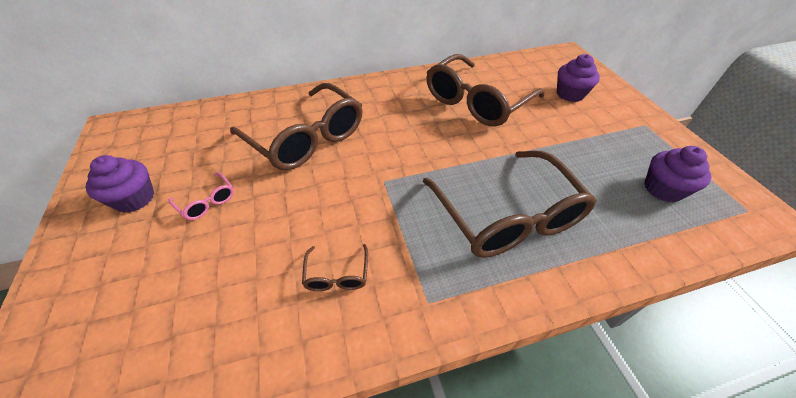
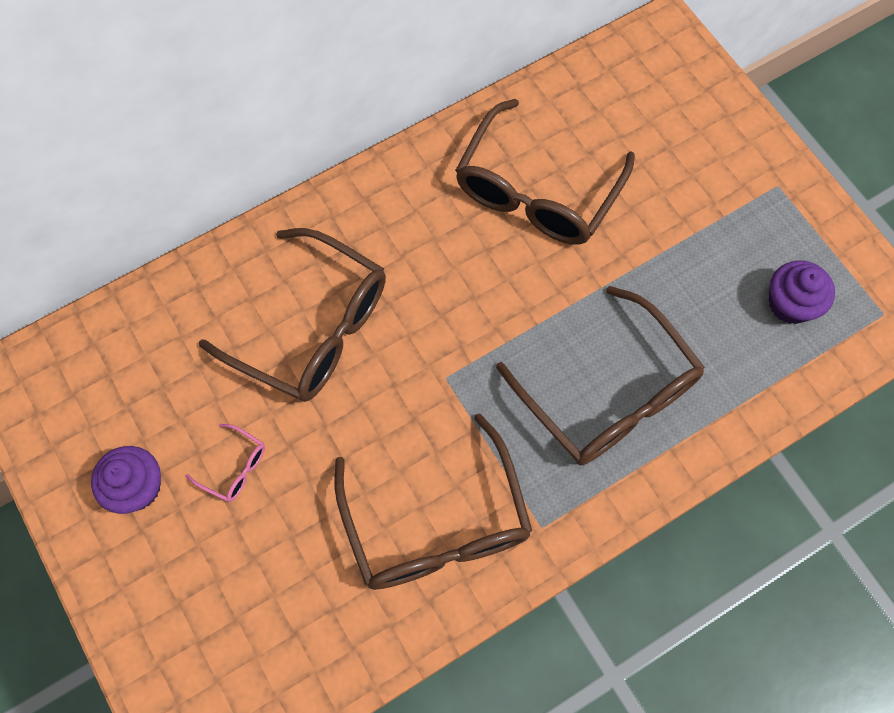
camera: 15 degrees left, 20 degrees up
(337, 274) = (435, 521): brown glasses -> brown glasses, size x2.45
(570, 94) = (672, 140): purple cupcake -> none

